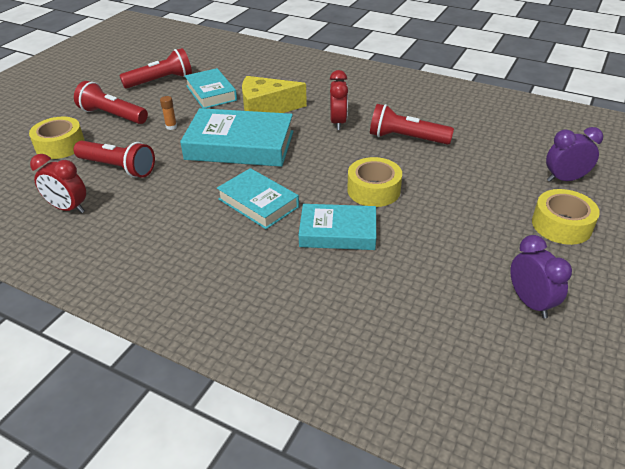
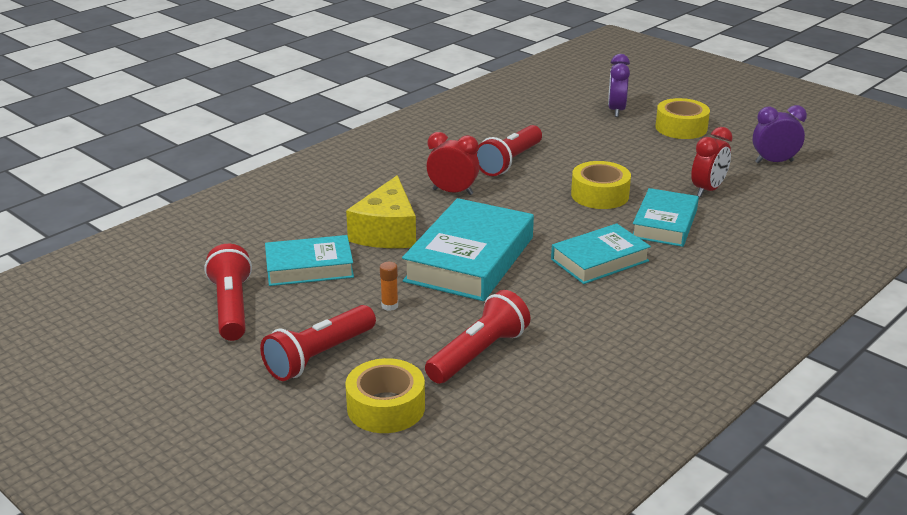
camera: 75 degrees left, 10 degrees down
(68, 208) = (563, 396): red clock -> red clock (708, 190)

